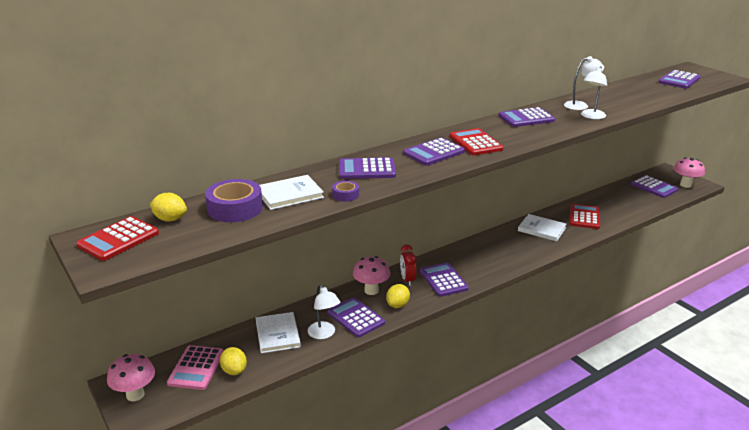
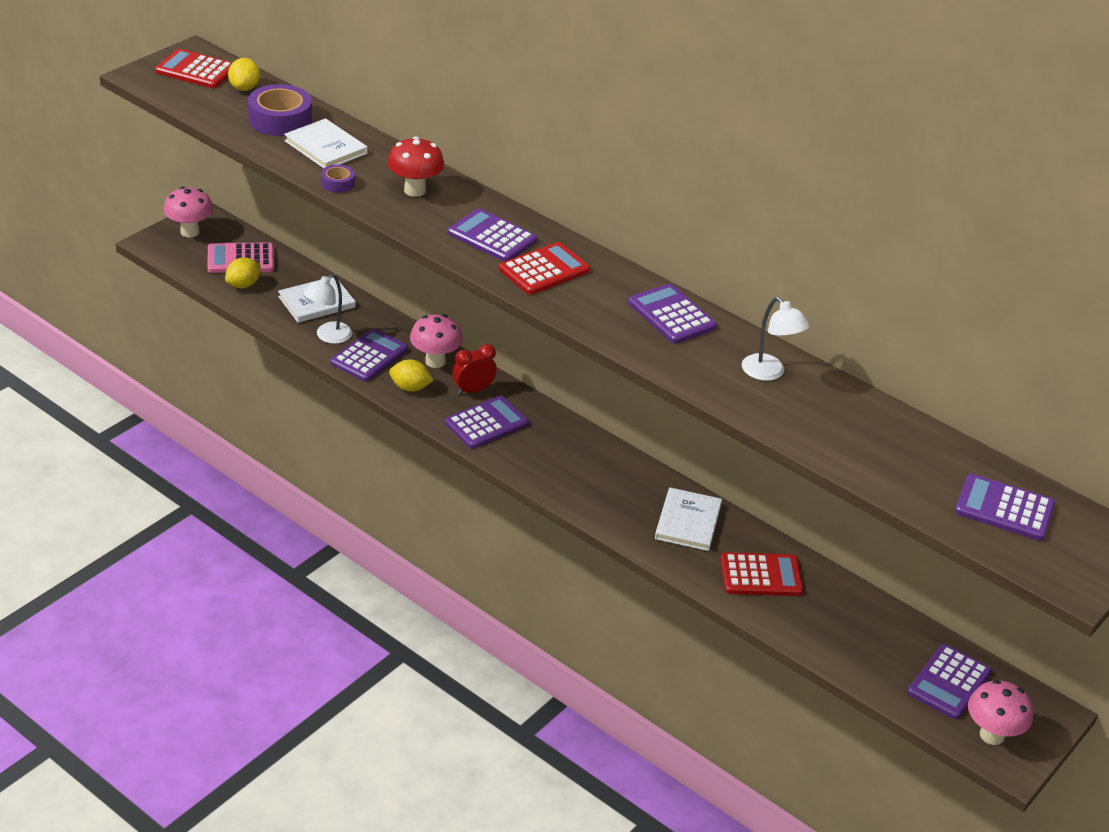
camera: 70 degrees right, 10 degrees up
(366, 170) = (415, 190): purple calculator -> red mushroom
(591, 116) = (718, 383): white lamp -> none

